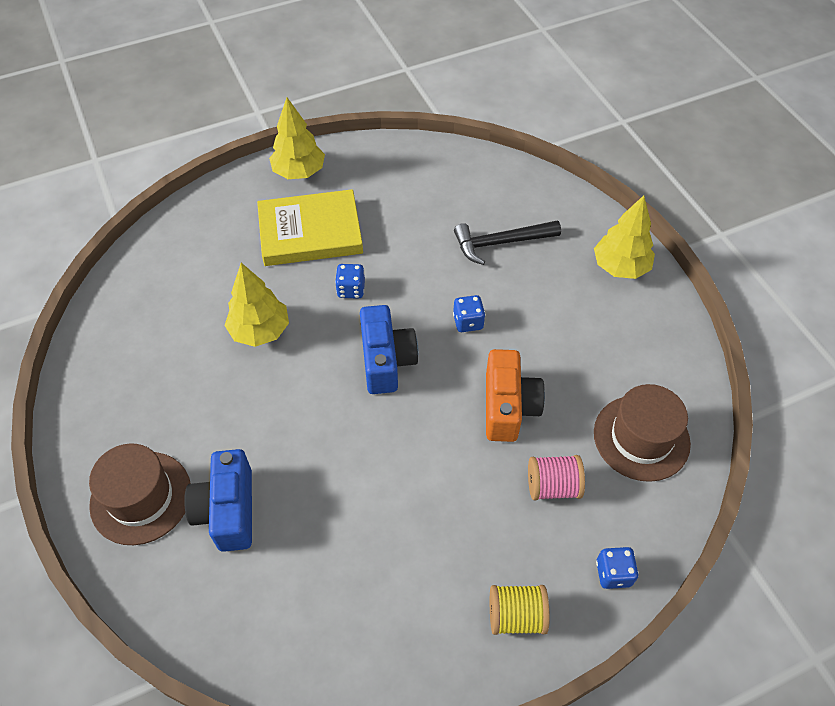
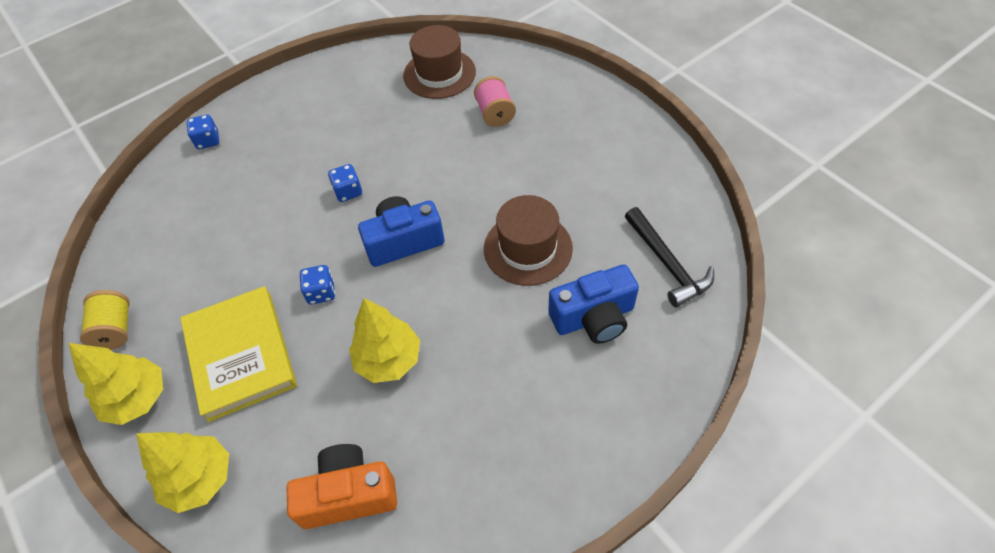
camera: 100 degrees left, 0 degrees up
(141, 497) = (609, 397): brown hat -> brown hat (528, 248)
(500, 243) = (248, 186): black hammer -> black hammer (667, 264)
(508, 407) = (432, 149): orange camera -> orange camera (348, 494)
(516, 616) = (601, 117): yellow spool -> yellow spool (115, 329)
(613, 573) = (550, 75): blue dice -> blue dice (208, 141)
(620, 267) = (272, 103): yellow tree -> yellow tree (200, 479)

